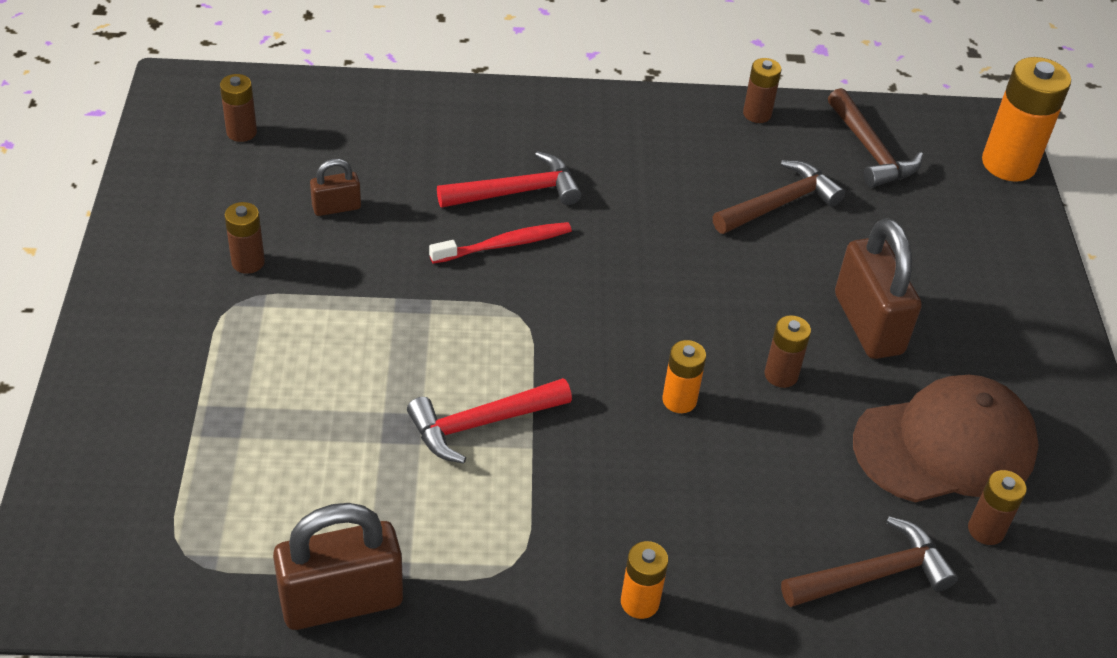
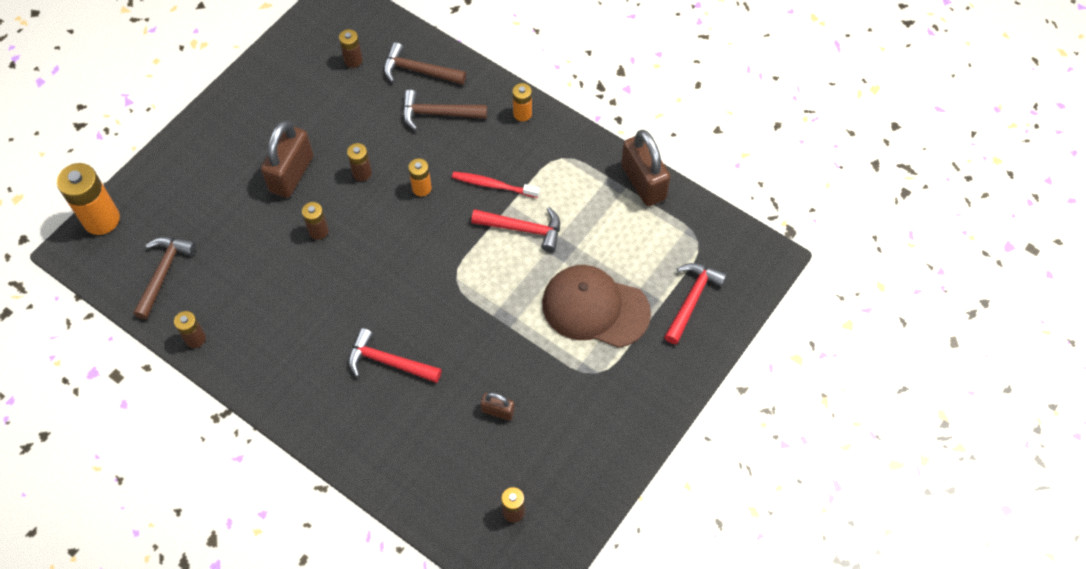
camera: 140 degrees left, 15 degrees up
(145, 459) = (691, 300): none -> red hammer
(248, 262) = (572, 398): brown battery -> brown battery (318, 231)
(341, 601) = (643, 182): brown padlock -> brown padlock turned 45 degrees clockwise
(504, 245) = (426, 328): red toothbrush -> red toothbrush (493, 185)
(779, 204) = (254, 268): brown hammer -> brown hammer (438, 114)
(945, 446) = (327, 100): brown cap -> brown cap (595, 308)

